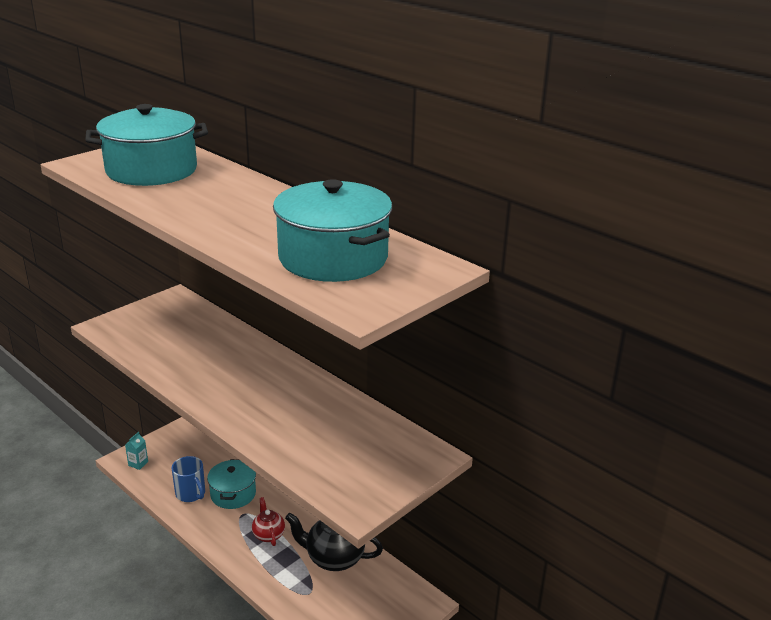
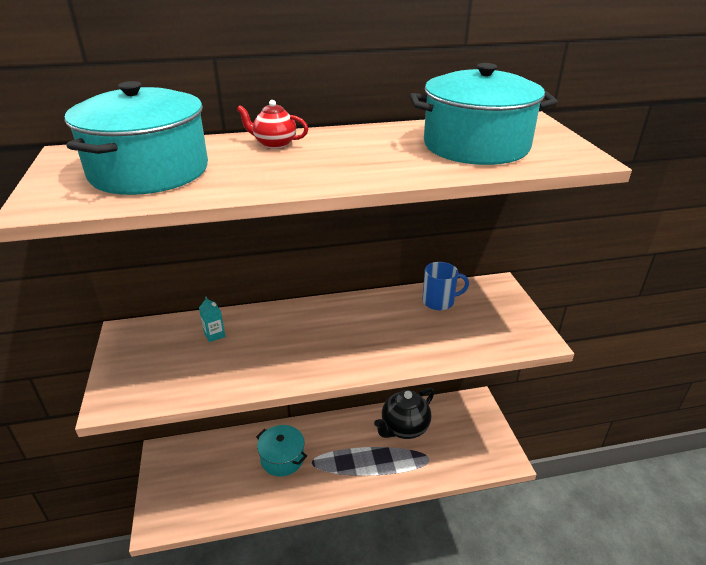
camera: 55 degrees left, 5 degrees up
(138, 463) = (174, 514): turquoise carton -> turquoise carton (214, 335)
(191, 494) = (255, 488): blue mug -> blue mug (439, 301)
(268, 535) = (349, 456): red teapot -> red teapot (274, 144)

